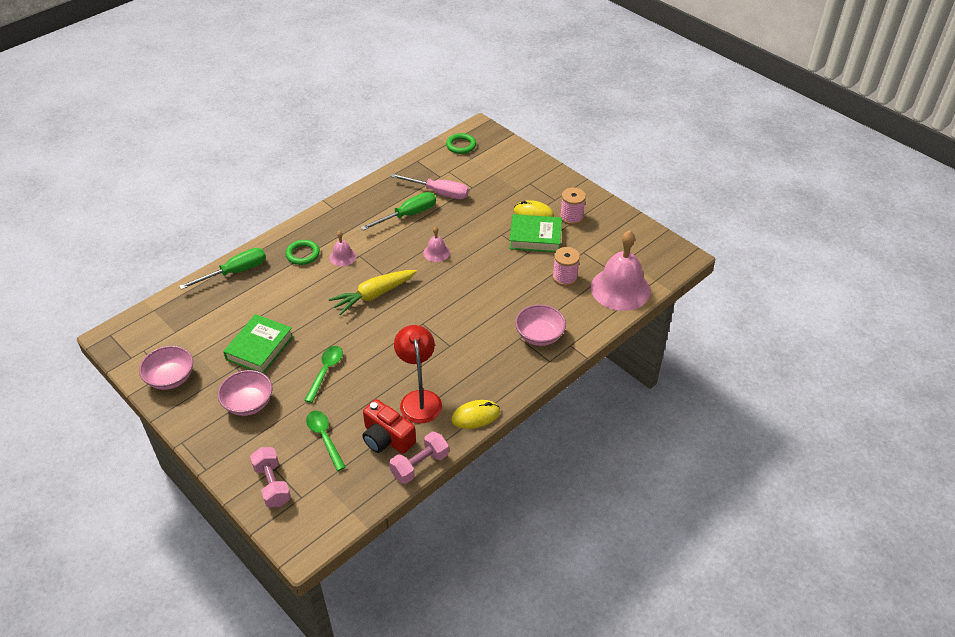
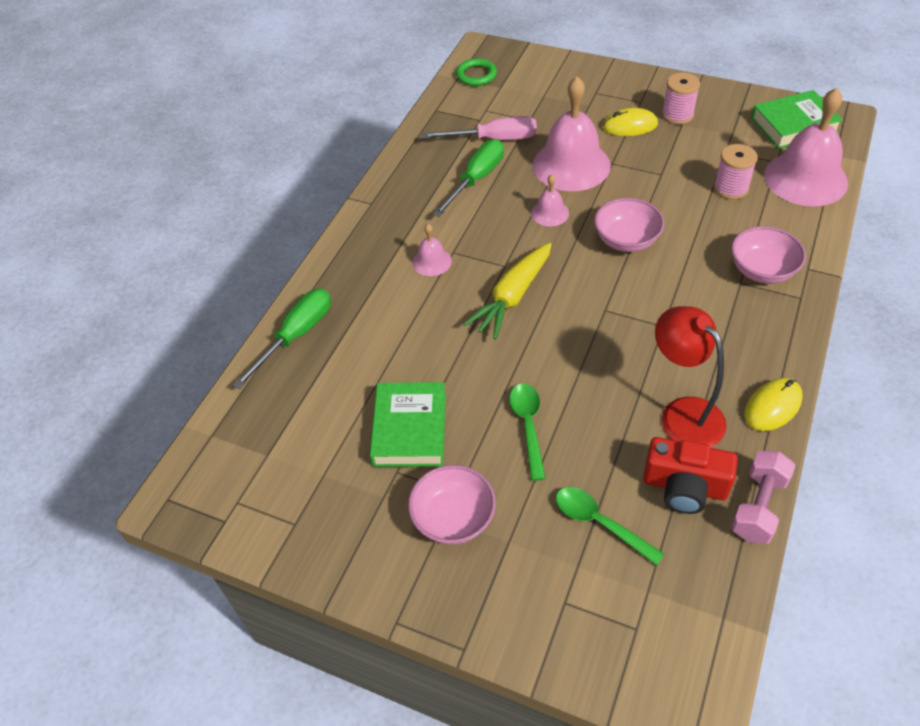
camera: 20 degrees left, 5 degrees up
(171, 378) = (309, 528): pink bowl -> pink bowl (626, 240)
(272, 484) = (580, 628): pink dumbbell -> none
(303, 254) = (375, 277): green ring -> none
(474, 226) = (571, 165): none -> pink bell
(535, 237) = (655, 153): green book -> green book (793, 125)

